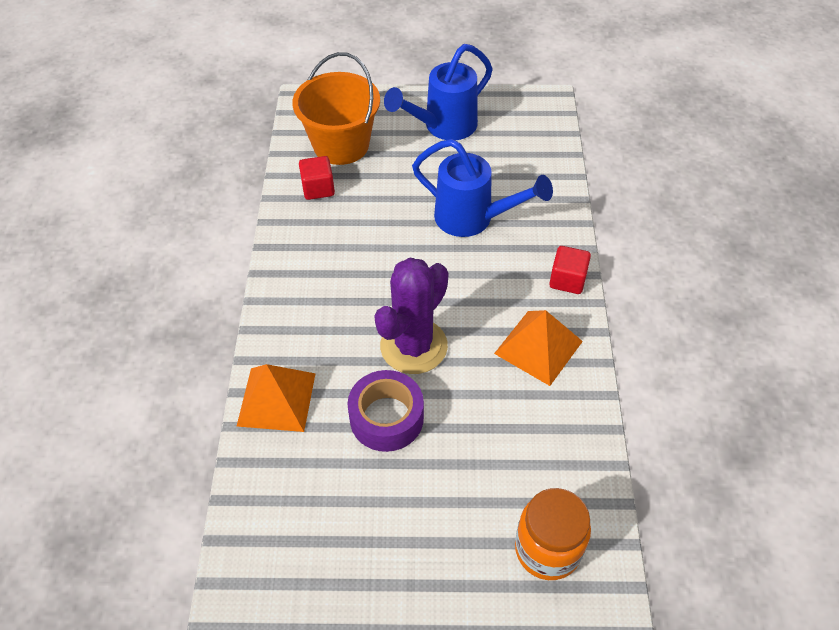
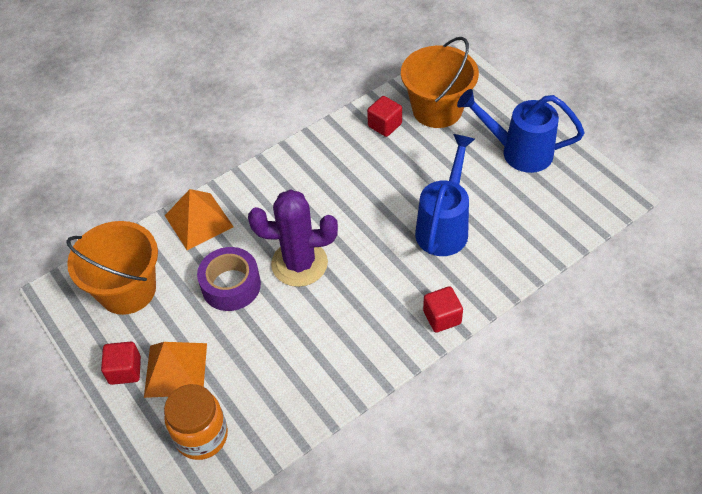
camera: 55 degrees right, 0 degrees up
(302, 518) = (127, 290): none -> orange bucket
(407, 580) = (125, 370): none -> red cube
(473, 219) = (444, 226): blue watering can -> blue watering can turned 150 degrees counterclockwise
(538, 347) = (362, 335): orange pyramid -> orange pyramid (175, 369)

